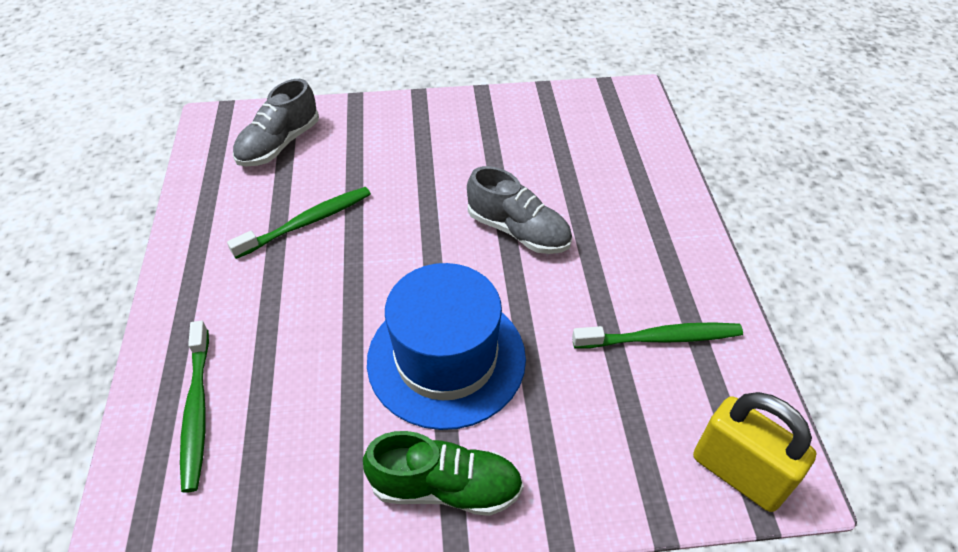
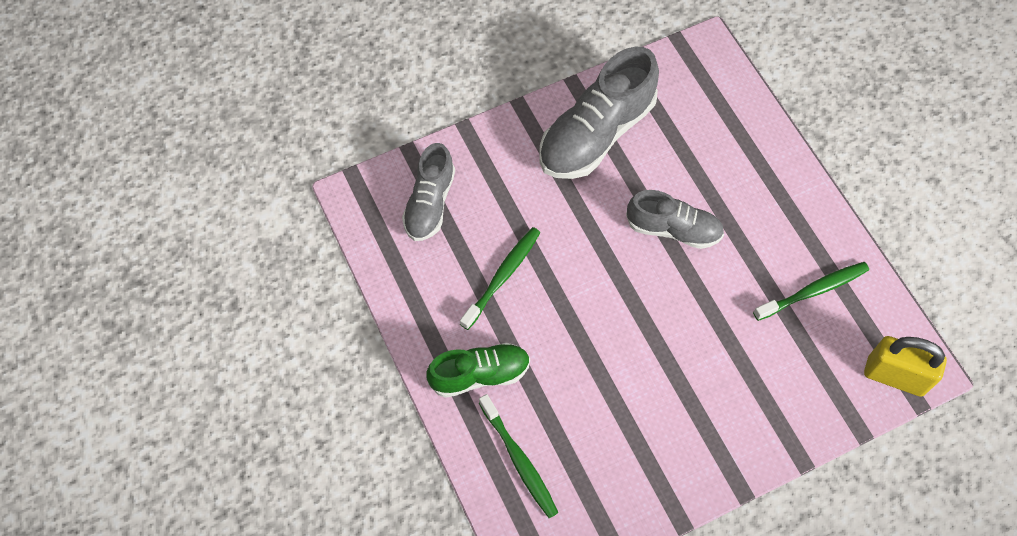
camera: 20 degrees left, 15 degrees up
(446, 358) = (671, 359): blue hat -> none
(446, 487) = (716, 452): green shoe -> green shoe (480, 374)
(480, 132) = (596, 134): none -> grey shoe

